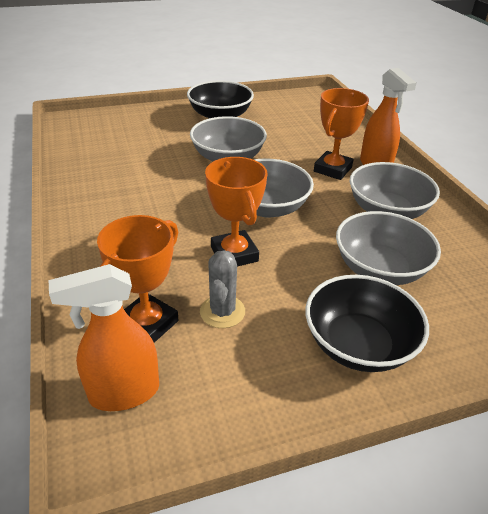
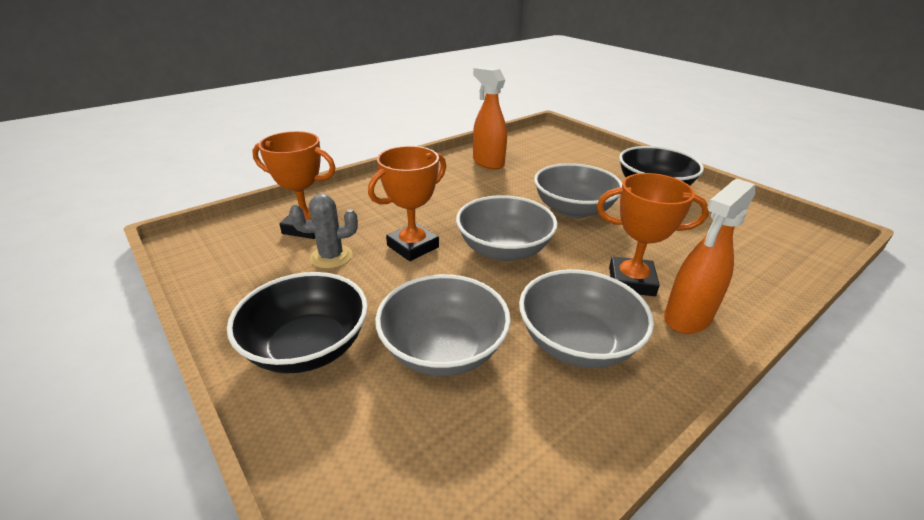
camera: 70 degrees right, 5 degrees down
(123, 393) = (237, 235): orange spray bottle -> orange spray bottle (488, 163)

